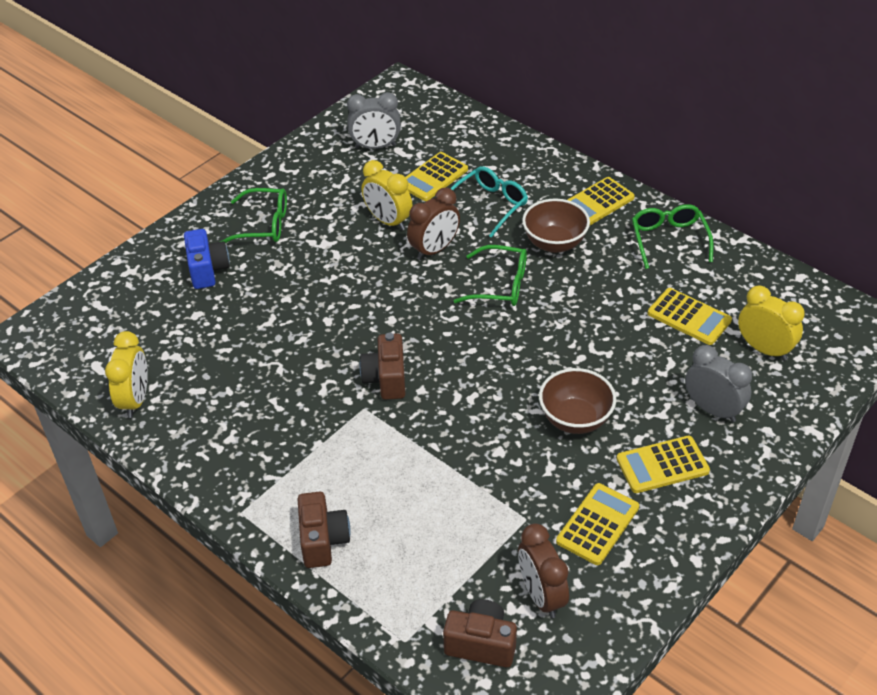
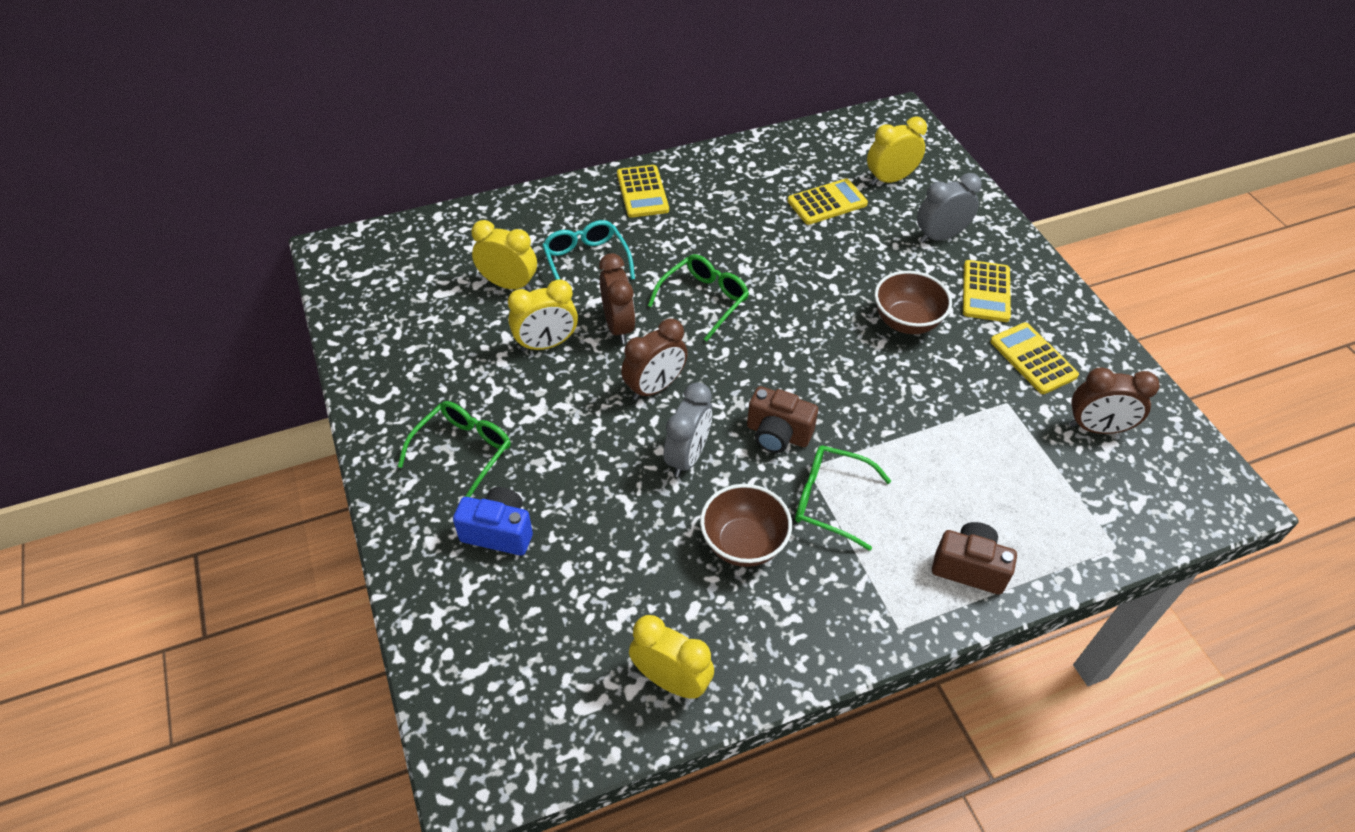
camera: 65 degrees left, 5 degrees up
(375, 146) = (418, 308): grey clock -> grey clock (687, 456)
(386, 293) = (655, 387): none -> brown clock
(433, 177) = (509, 284): yellow calculator -> yellow clock
(481, 644) = (1136, 491): brown camera -> none
(554, 243) = (675, 241): brown bowl -> brown bowl (743, 543)
(669, 240) = (725, 172): green glasses -> green glasses (829, 500)

